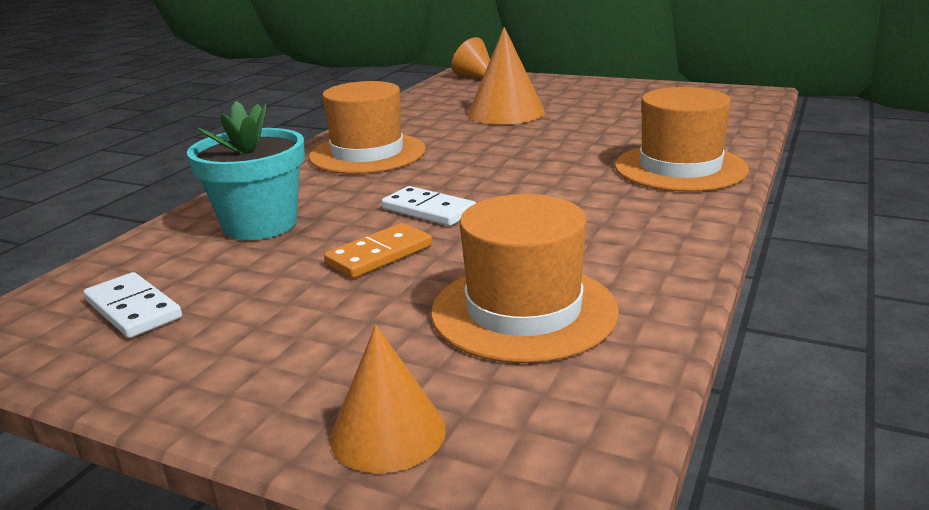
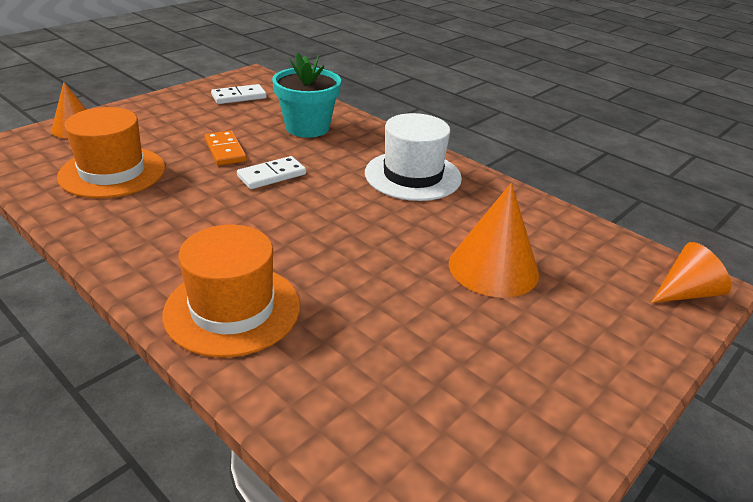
camera: 105 degrees right, 10 degrees up
(367, 154) = (412, 175): orange hat -> white hat

